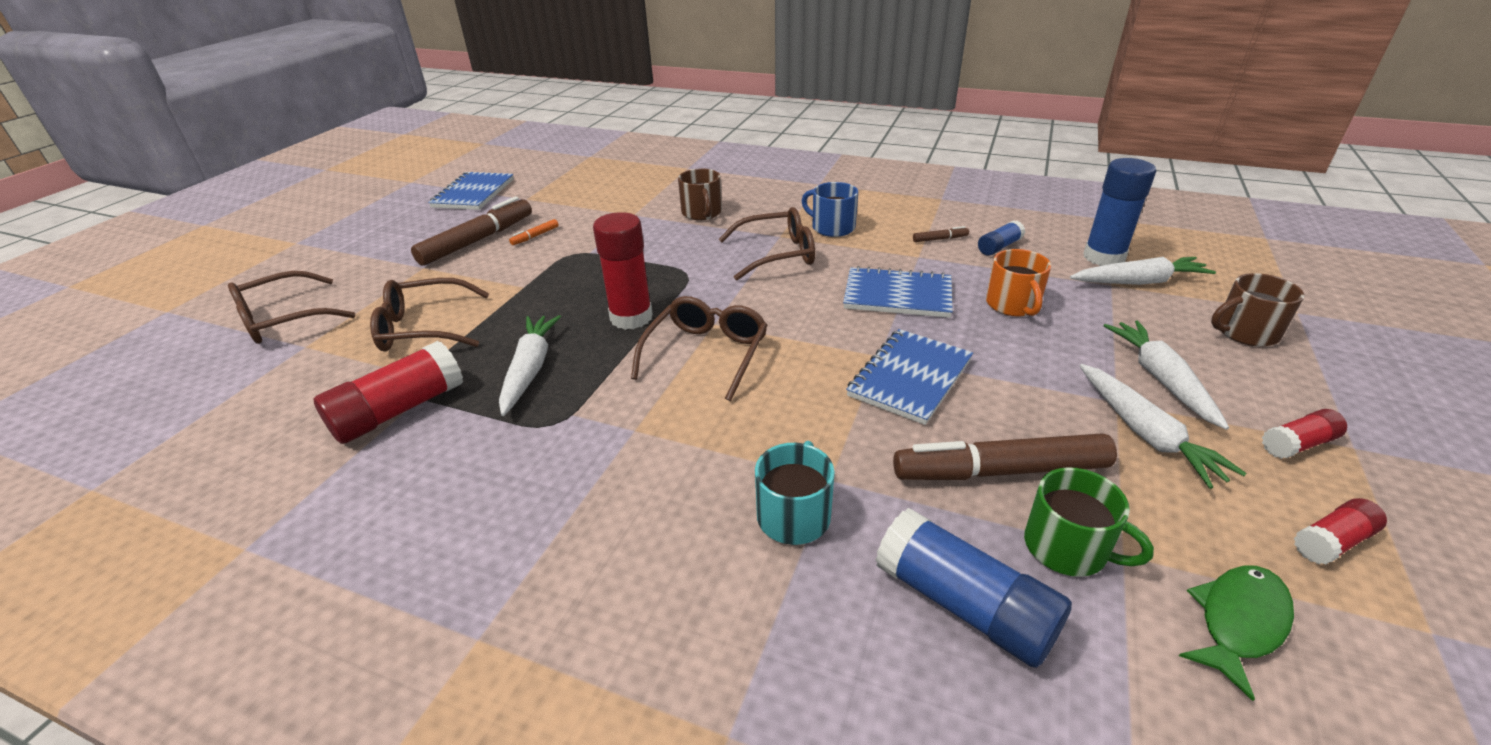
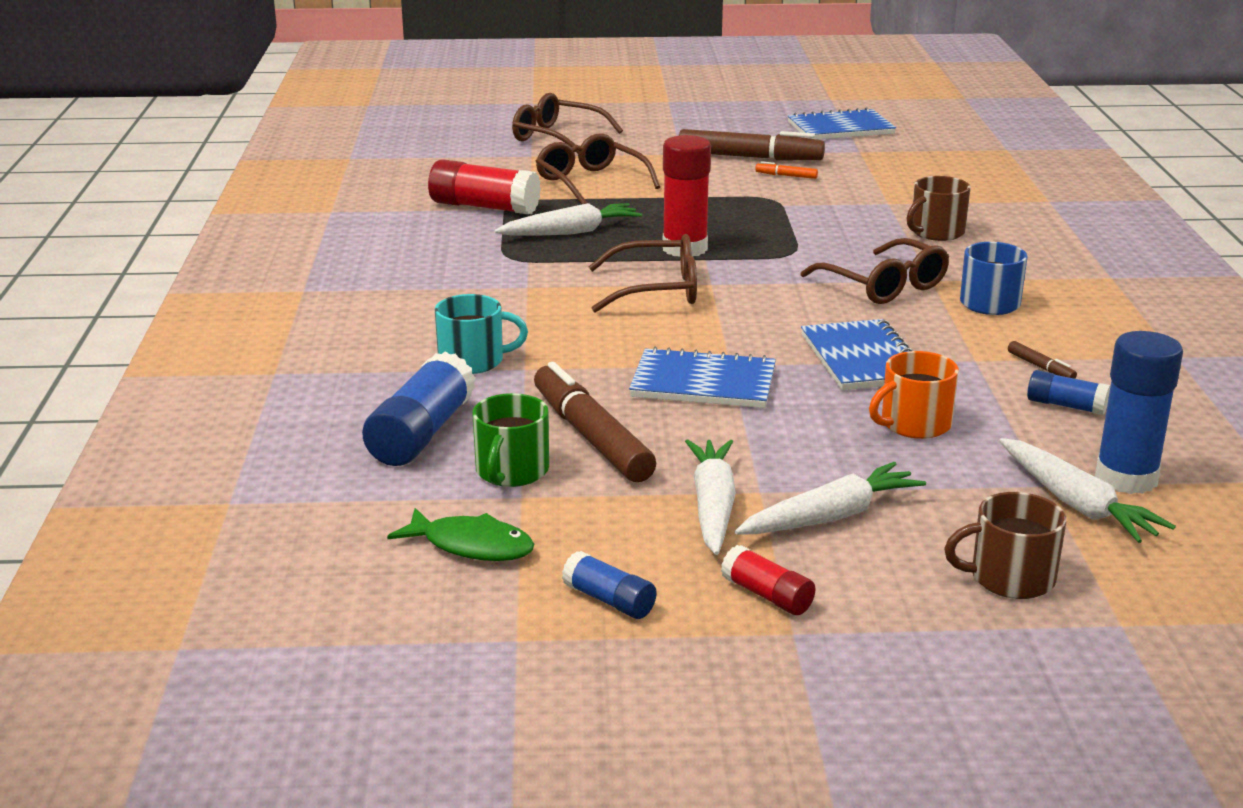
camera: 65 degrees right, 10 degrees down
(1145, 433) = (712, 507): white carrot -> white carrot turned 135 degrees clockwise
(1245, 332) = (1010, 578): brown mug -> brown mug turned 60 degrees counterclockwise
(1332, 542) = (609, 600): red glue stick -> blue glue stick

